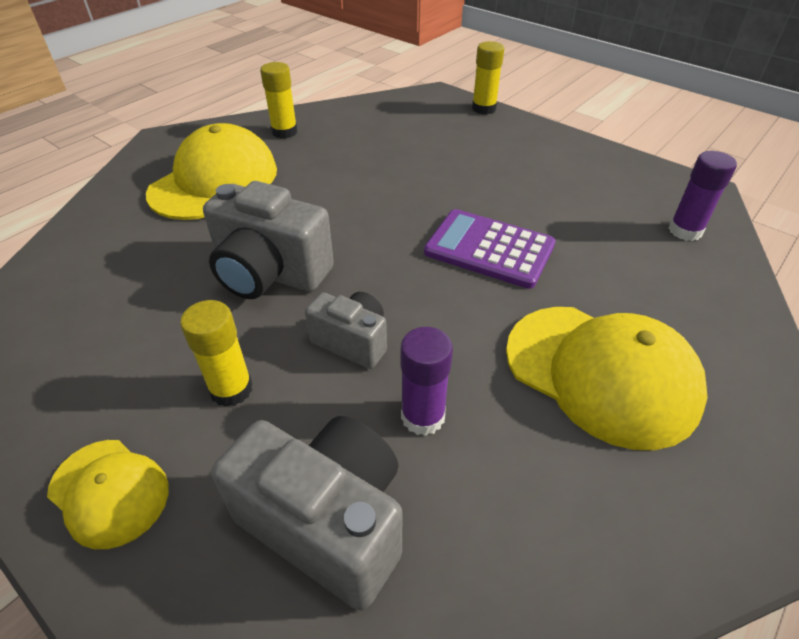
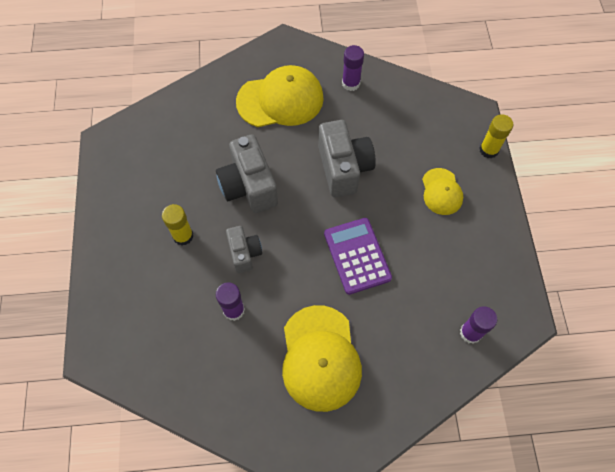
camera: 45 degrees right, 20 degrees up
(109, 492) = (115, 244): yellow cap -> yellow cap (441, 192)
(284, 132) = (351, 83): yellow glue stick -> purple glue stick
(327, 522) = (165, 318): grey camera -> grey camera (343, 168)

